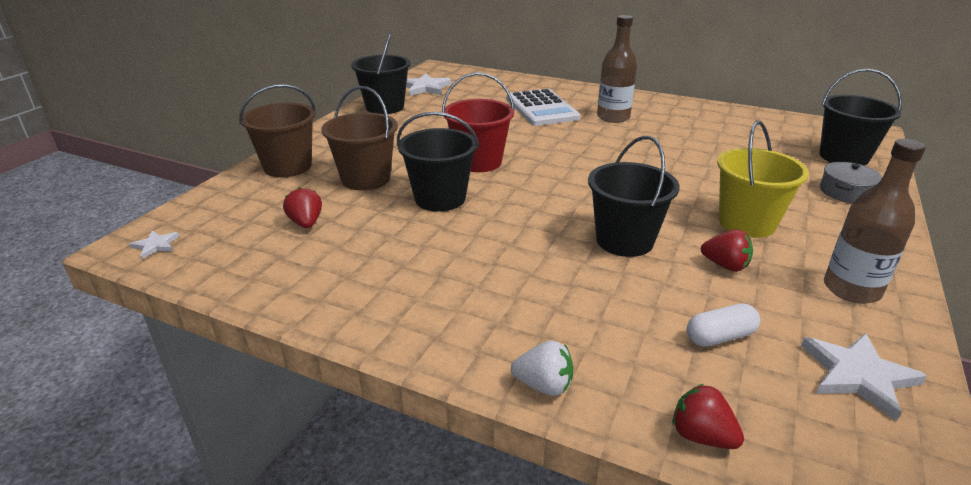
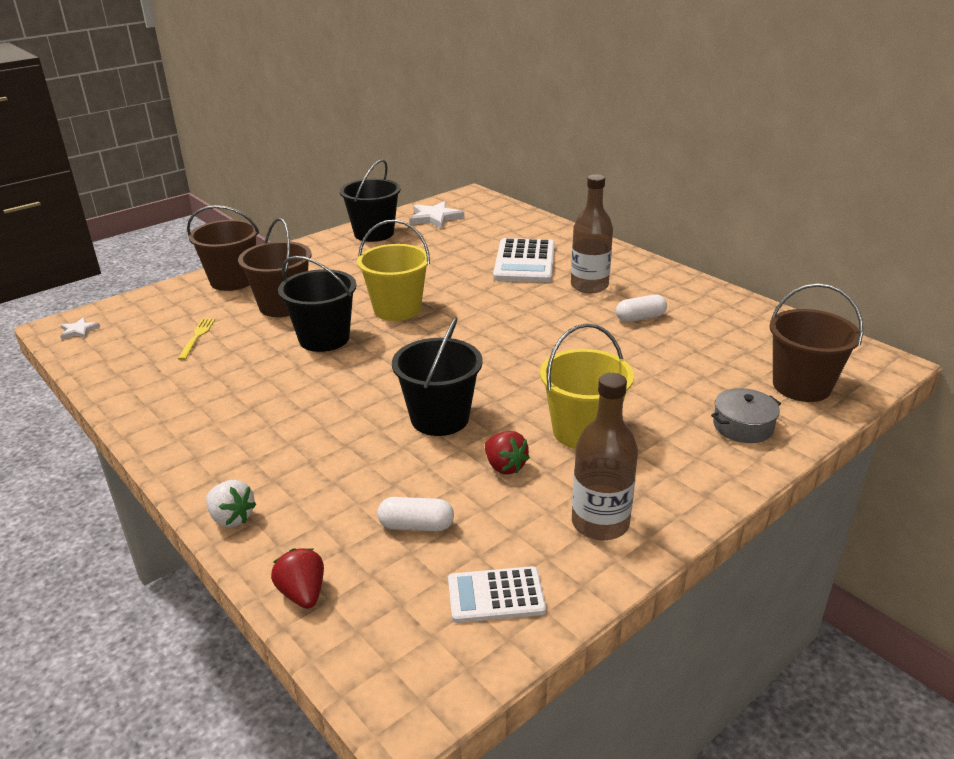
camera: 25 degrees right, 0 degrees up
(306, 223) = (197, 337): red strawberry -> yellow fork
(478, 162) = (397, 309): red bucket -> yellow bucket
(679, 133) = (640, 318): none -> white capsule
(843, 157) = (801, 386): black bucket -> brown bucket
(858, 375) = (496, 595): white star -> white calculator

